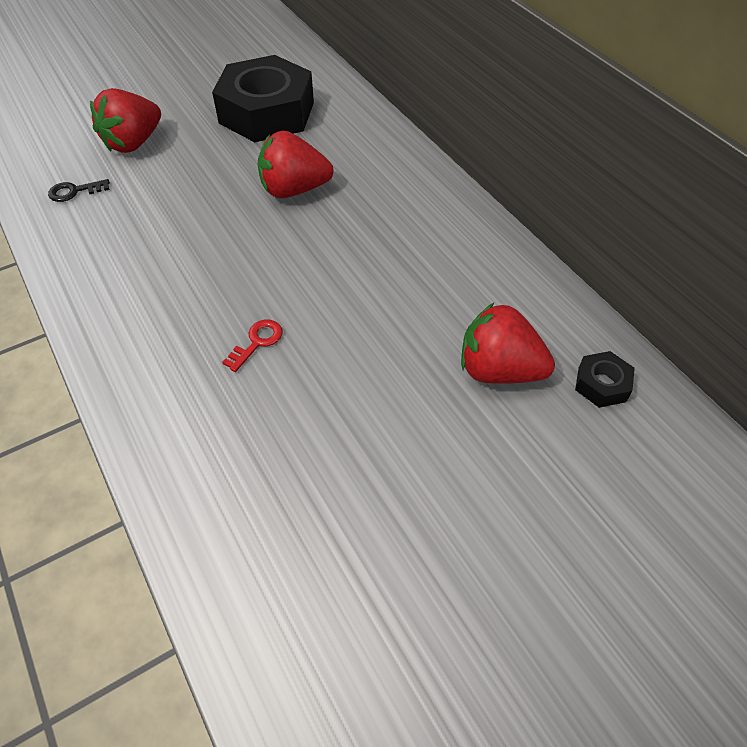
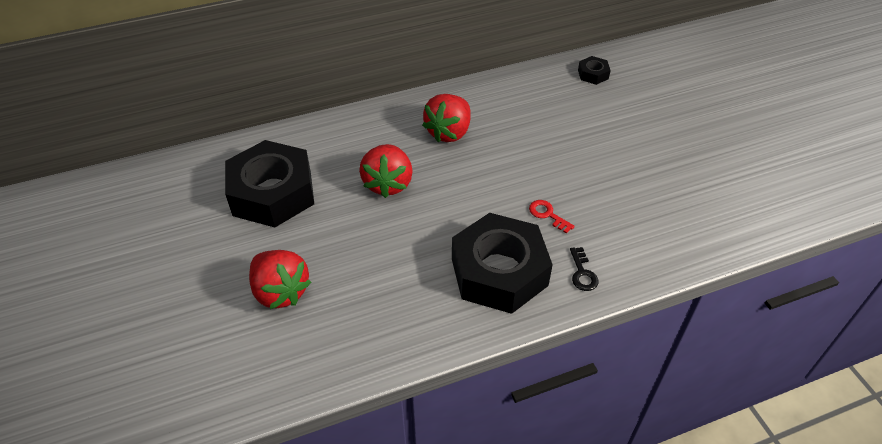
camera: 80 degrees left, 5 degrees down
(74, 191) = (343, 336): black key -> black key (582, 273)
(156, 301) = (499, 272): none -> black nut
(498, 370) = (580, 109): red strawberry -> red strawberry (449, 132)

